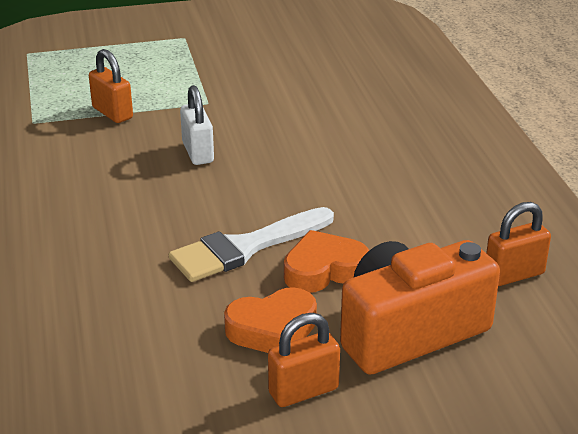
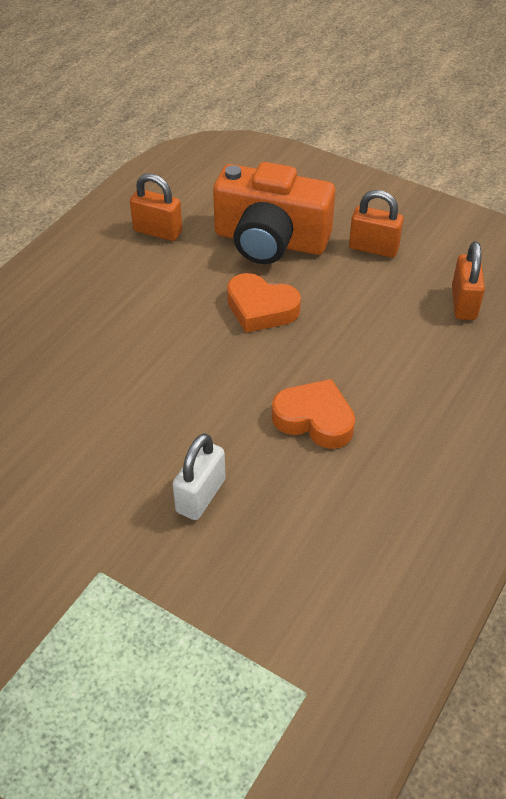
camera: 135 degrees left, 15 degrees up
(112, 113) = (209, 635): orange padlock -> orange padlock (464, 303)
(245, 248) = (289, 362): white brush -> none
(273, 329) = (346, 291): orange heart -> orange heart (314, 419)

